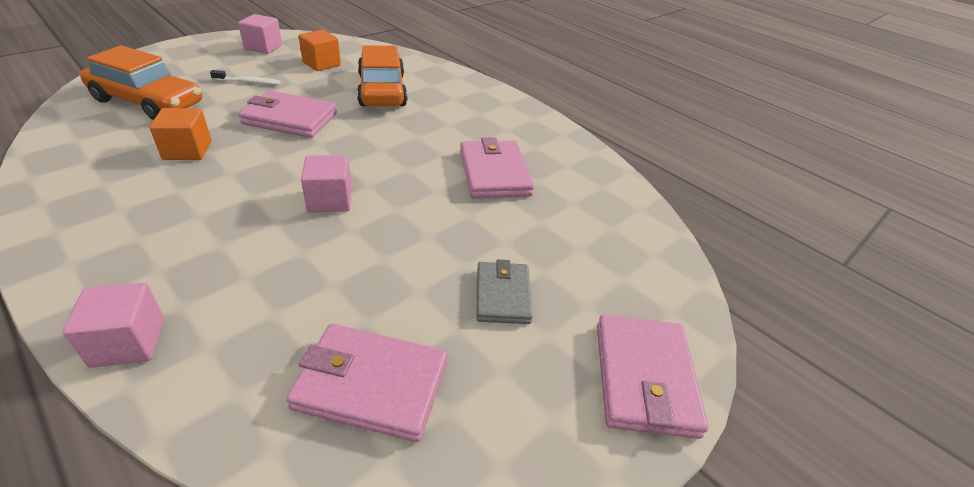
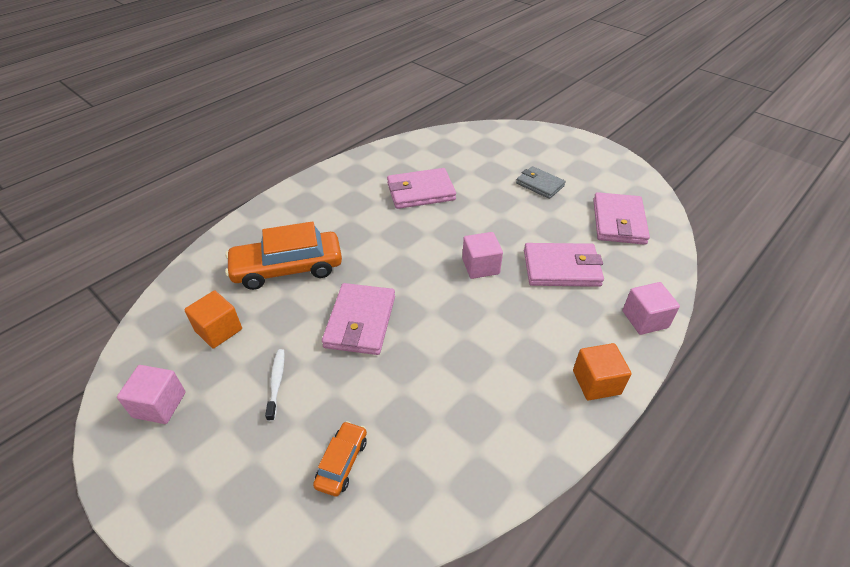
camera: 90 degrees left, 5 degrees up
(148, 102) = (342, 462): orange car -> orange car, size x0.50
(187, 150) = (437, 378): orange cube -> orange cube (596, 382)
(503, 295) = (540, 184): grey wallet -> grey wallet turned 45 degrees clockwise
(644, 378) = (571, 145): pink wallet -> pink wallet (561, 268)

